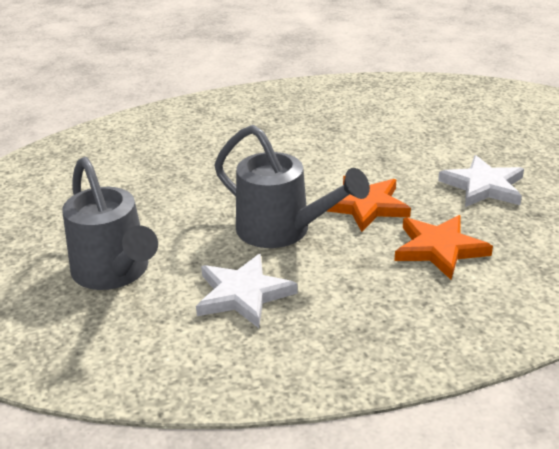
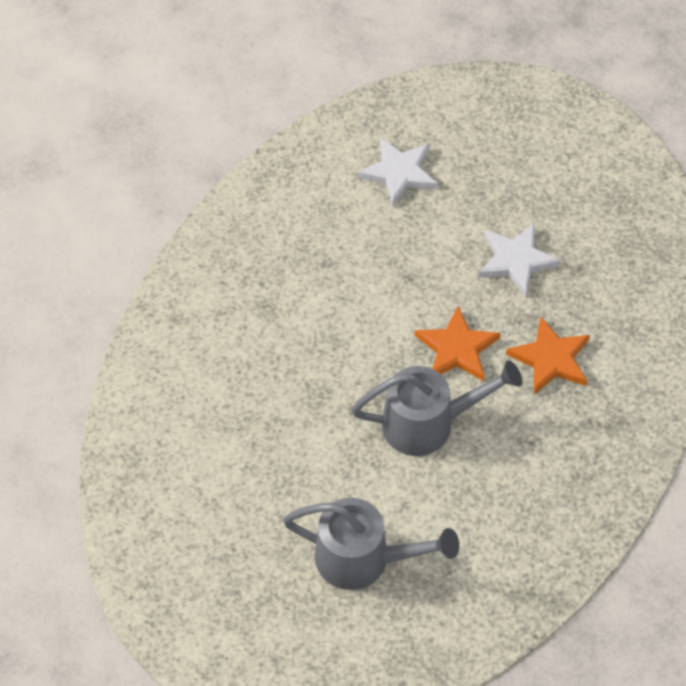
camera: 45 degrees left, 25 degrees up
(243, 294) = (473, 506): white star -> white star (399, 173)

